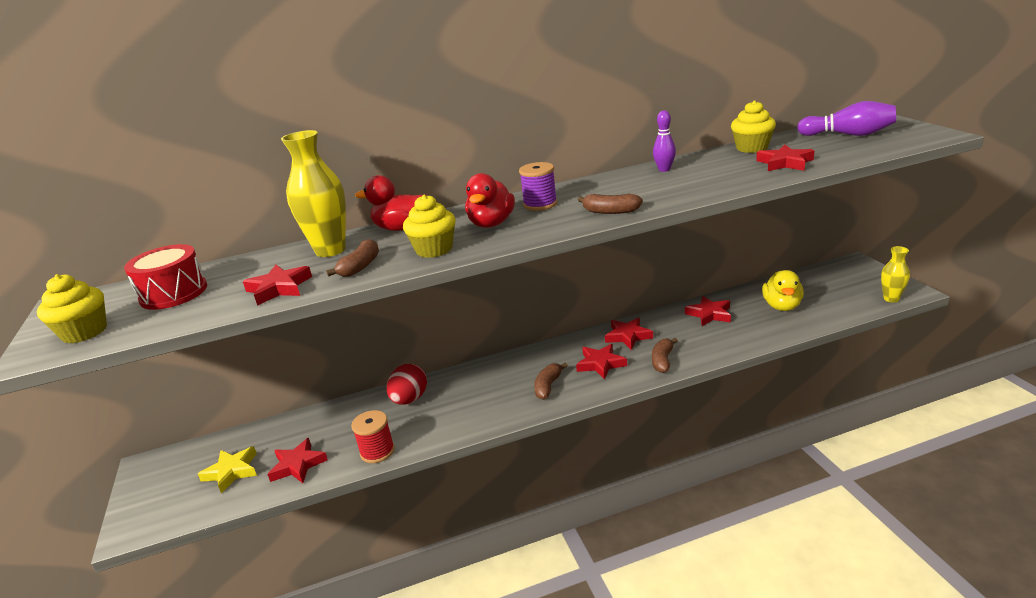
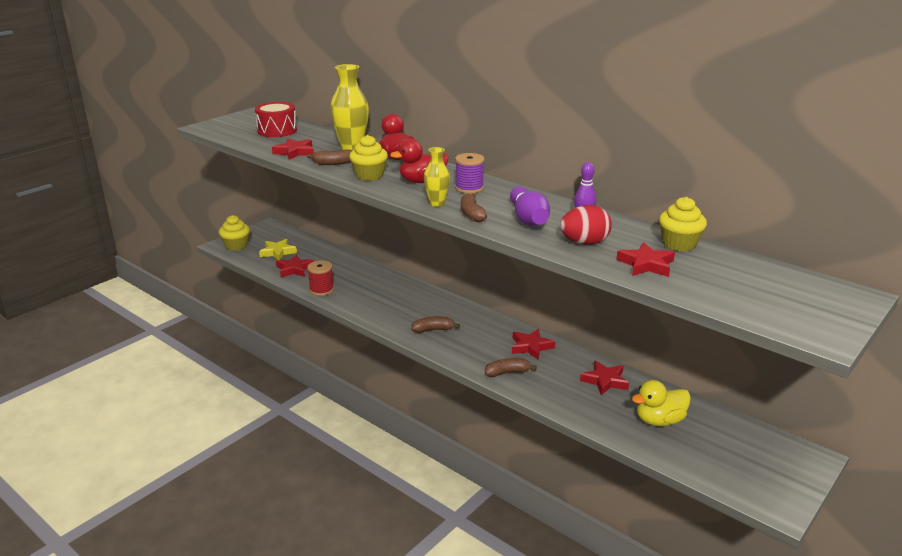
camera: 55 degrees right, 0 degrees up
(84, 332) = (228, 128): yellow cupcake -> yellow cupcake (236, 246)
(410, 399) = (380, 281): red egg -> red egg (584, 243)
(600, 364) = (480, 344): red star -> none
(848, 135) = (771, 286): purple bowling pin -> purple bowling pin (528, 219)
(891, 299) = (746, 493): yellow vase -> yellow vase (437, 203)

